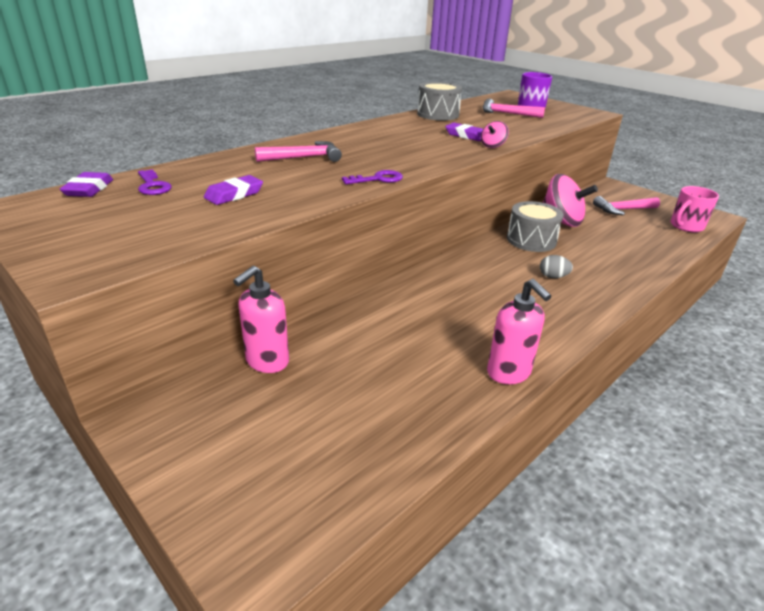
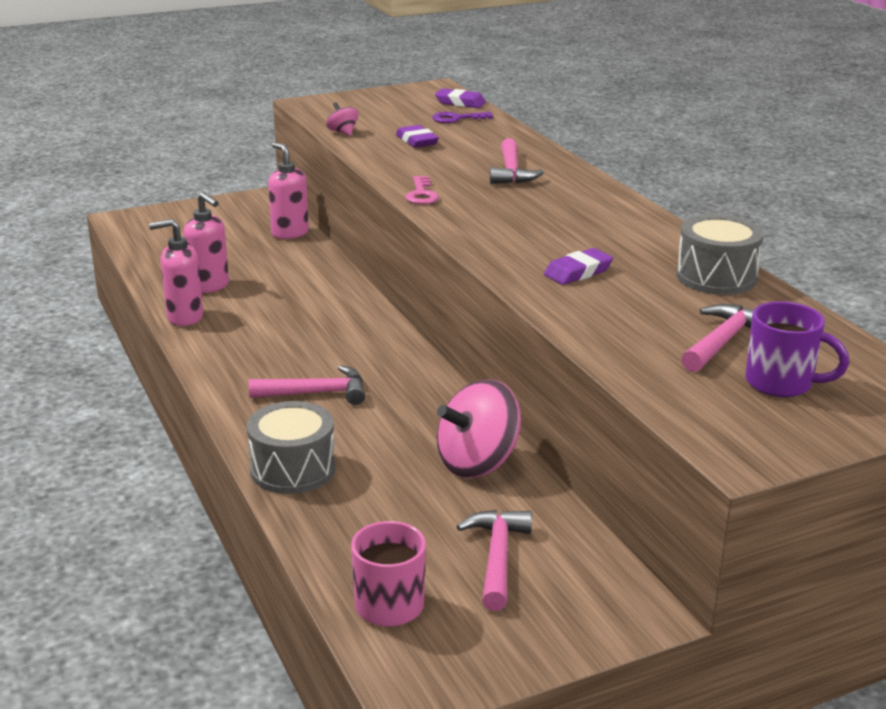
camera: 110 degrees right, 5 degrees down
(378, 179) = (421, 194): purple key -> pink key
(433, 379) = (209, 286): none -> pink soap dispenser
(492, 146) = (517, 279): pink spinning top -> pink spinning top (343, 132)
(531, 240) = (424, 411): grey drum -> grey drum (293, 469)
(553, 277) = (317, 393): grey egg -> pink hammer

